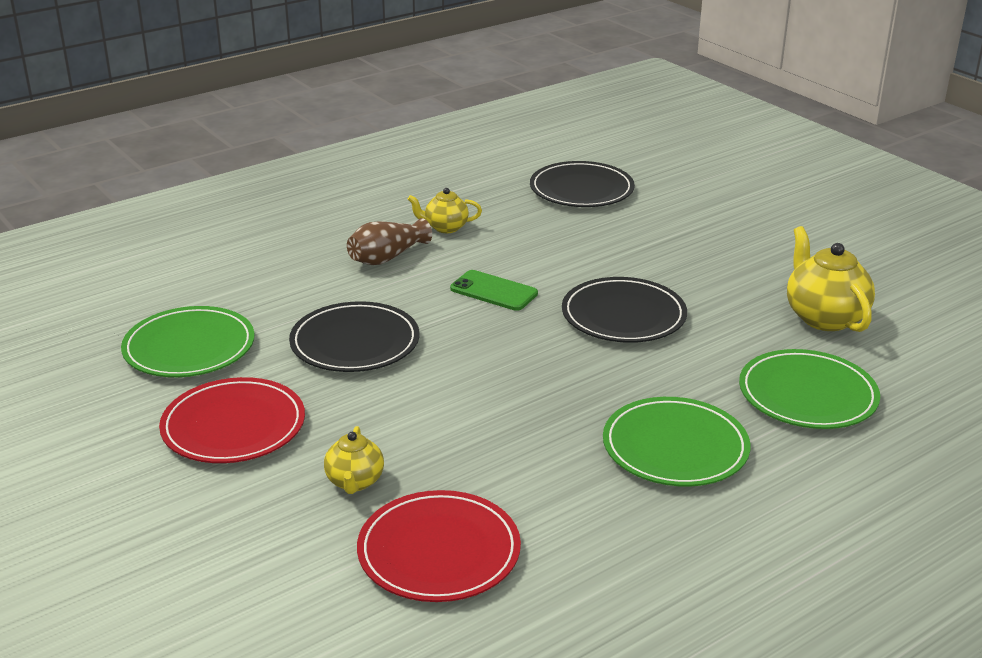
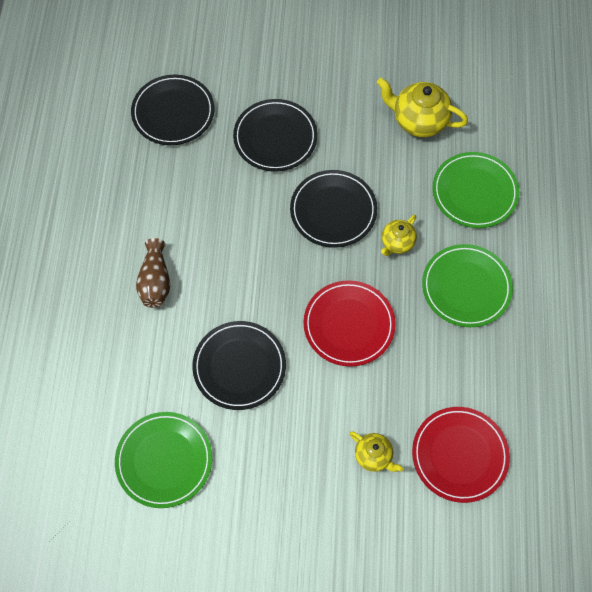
camera: 50 degrees left, 35 degrees up
(233, 426) = (271, 485): red plate -> red plate (349, 325)
(445, 227) = (148, 223): yellow teapot -> yellow teapot (397, 243)
(493, 291) = (249, 254): green phone -> none
(648, 248) = (275, 137): none -> black plate

